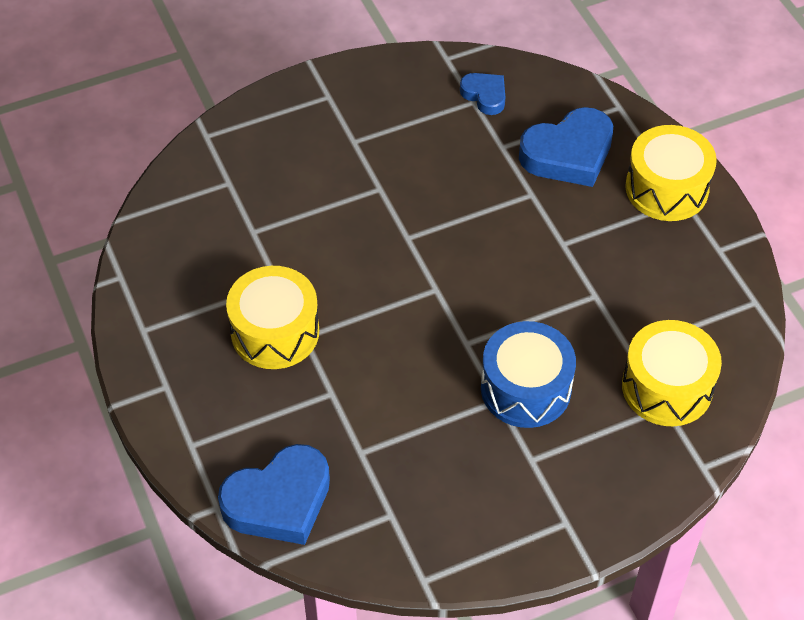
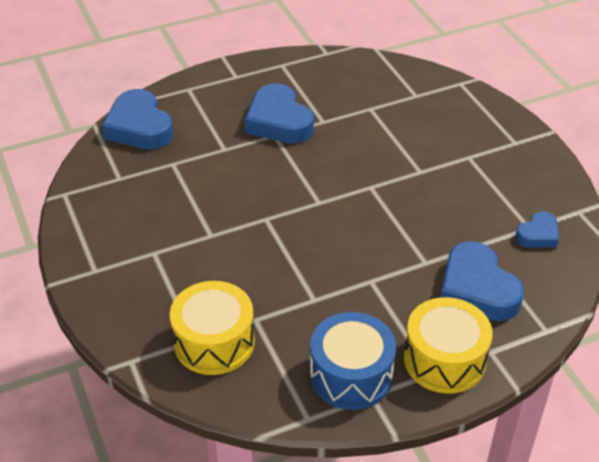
camera: 90 degrees right, 10 degrees down
(275, 332) = (278, 121): yellow drum -> blue heart
(525, 388) = (220, 251): blue drum -> blue drum (351, 375)

